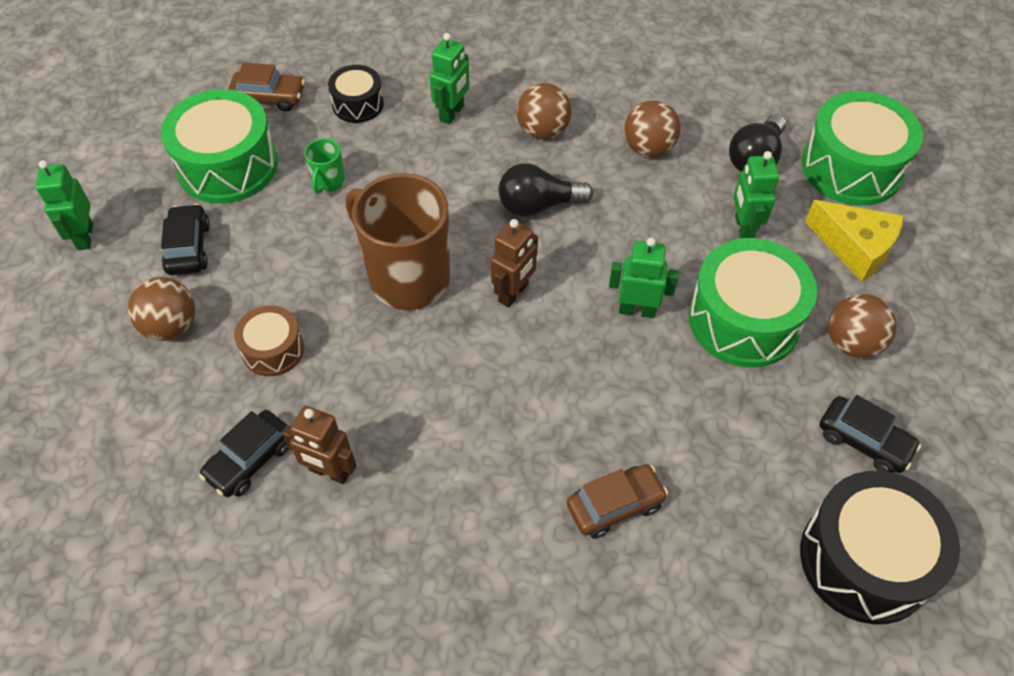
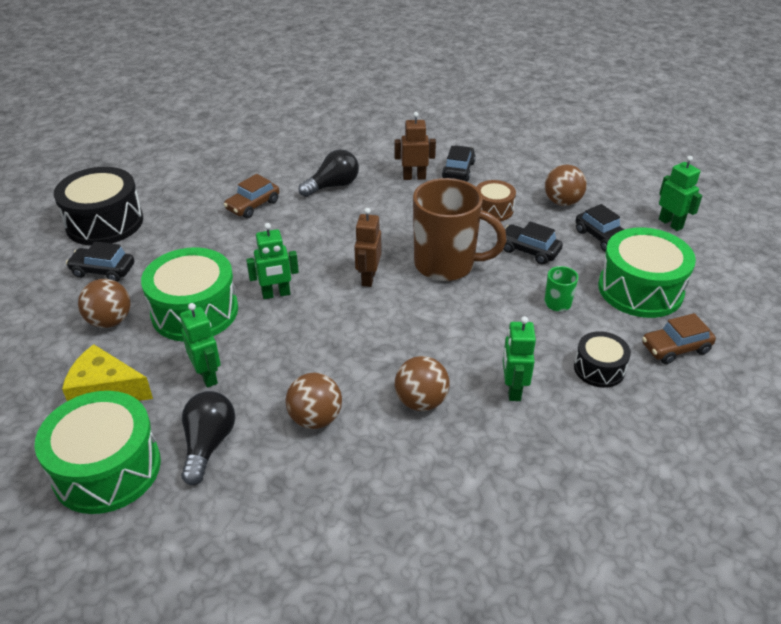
camera: 155 degrees right, 15 degrees down
(292, 261) = (529, 250): none -> black car
(538, 205) = (386, 338): black light bulb -> black light bulb (333, 186)

